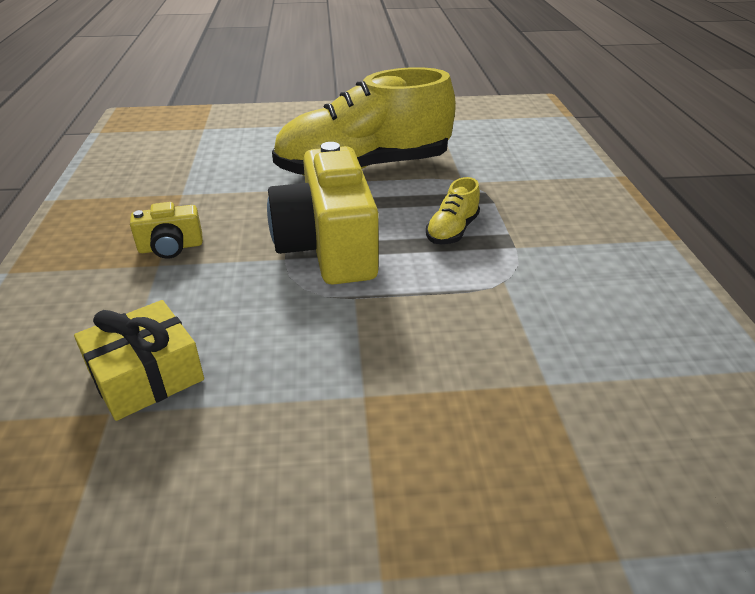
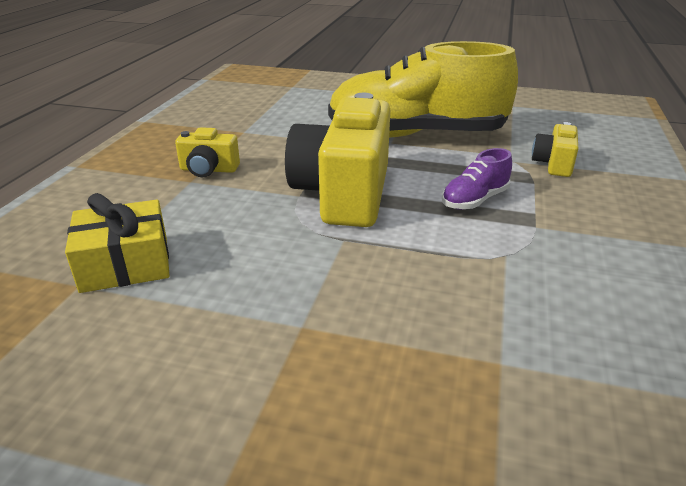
camera: 20 degrees right, 5 degrees down
(452, 231) = (474, 200): yellow shoe -> purple shoe
(502, 179) = (553, 164): none -> yellow camera

